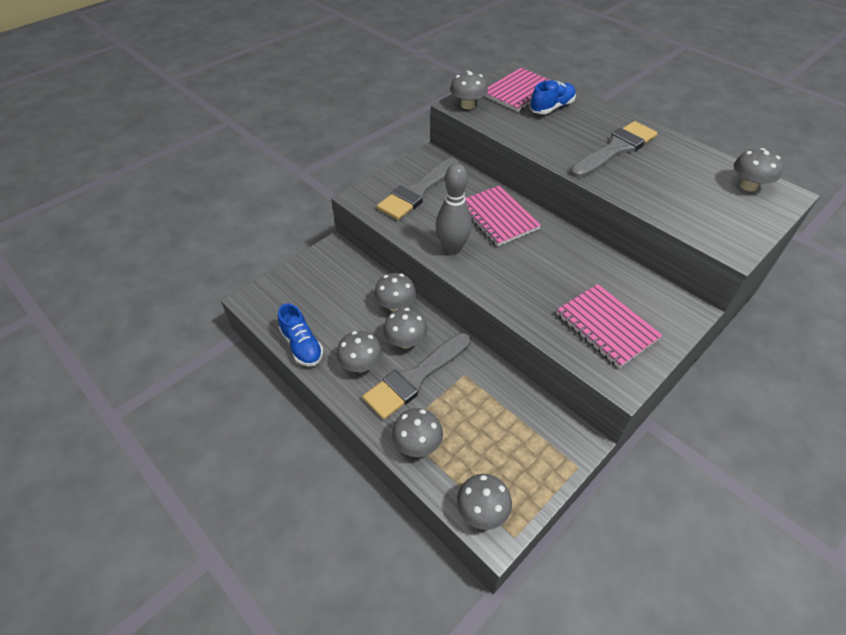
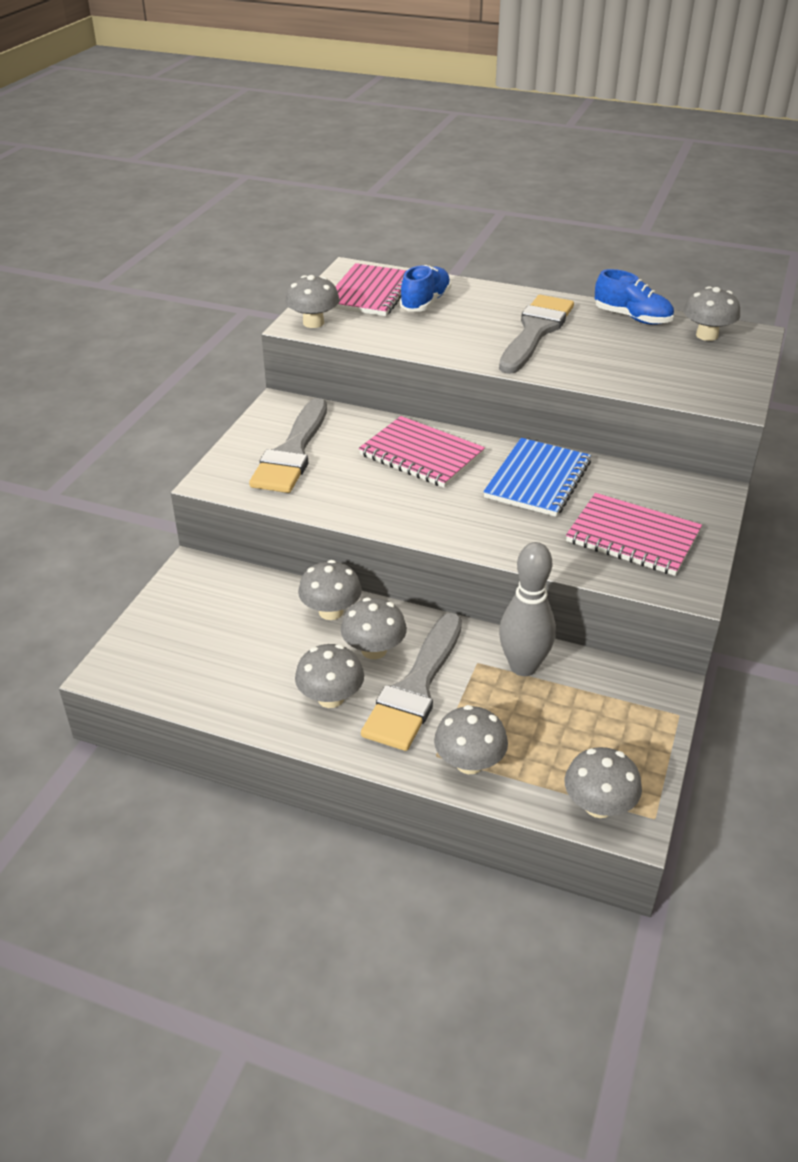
camera: 25 degrees left, 10 degrees down
(302, 346) = (229, 703): blue shoe -> blue shoe (632, 318)
(452, 248) = (387, 506): grey bowling pin -> grey bowling pin (523, 666)
(565, 260) = (537, 480): none -> blue notebook

